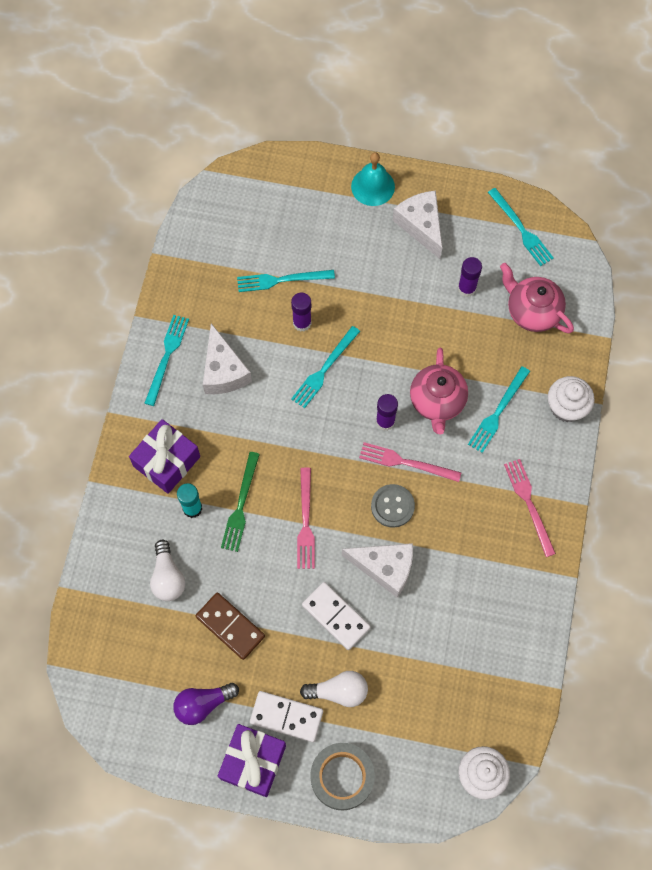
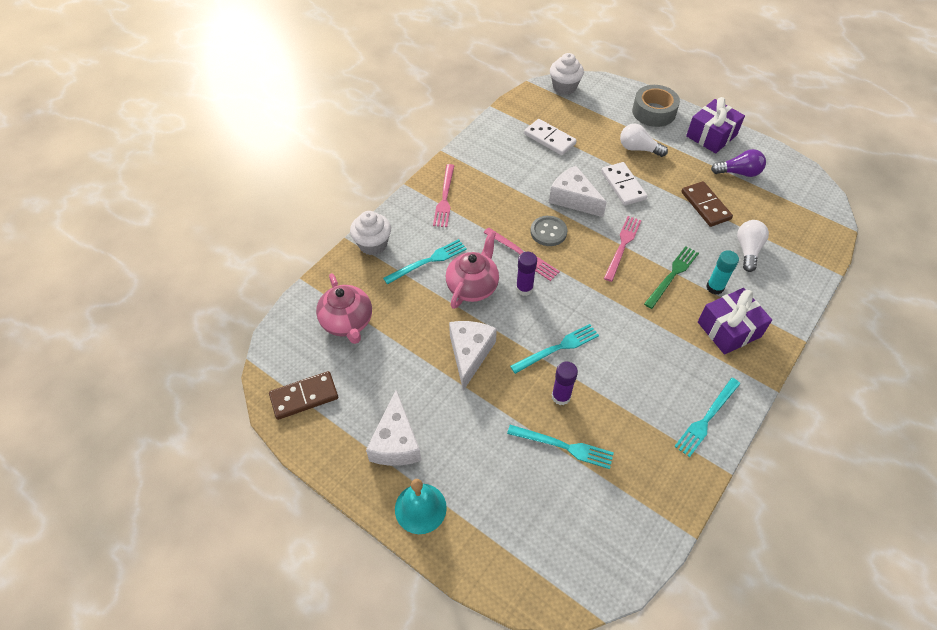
camera: 155 degrees left, 15 degrees down
(223, 371) = (653, 383): white cheese -> white cheese (470, 354)
(286, 716) = (680, 148): white domino -> white domino (549, 139)
(466, 288) = (391, 364): purple glue stick -> none
(521, 229) = (304, 397): turquoise fork -> brown domino

